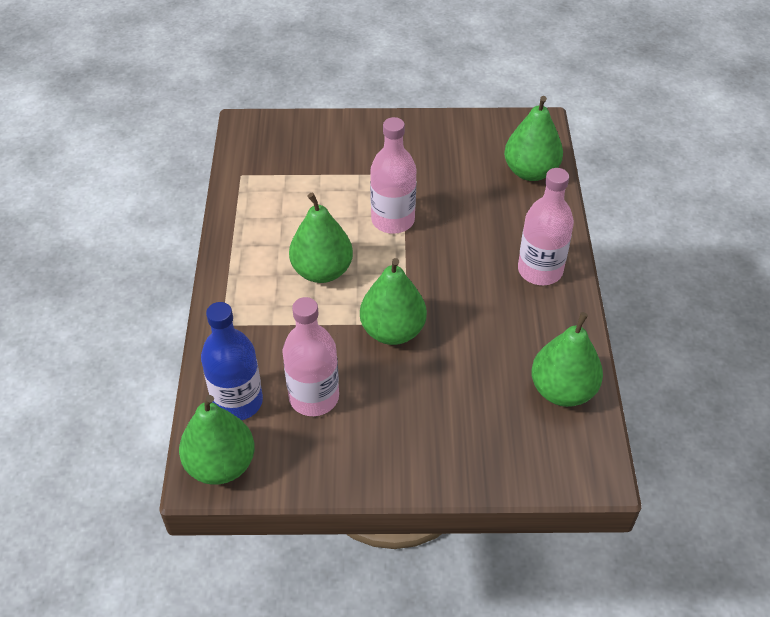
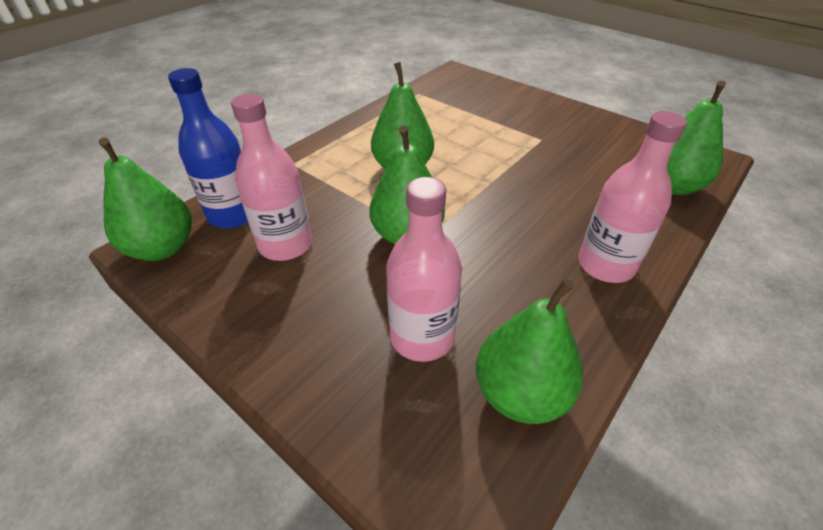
camera: 40 degrees right, 5 degrees down
(393, 220) = (499, 163): pink bottle -> pink bottle (422, 337)

